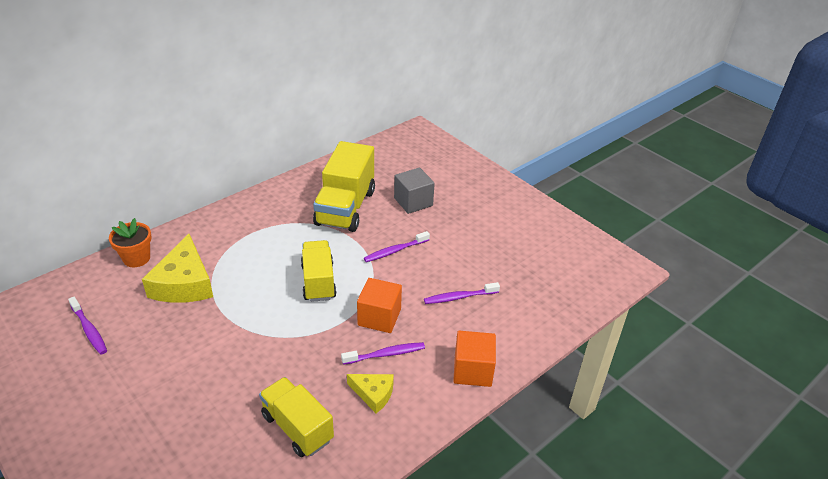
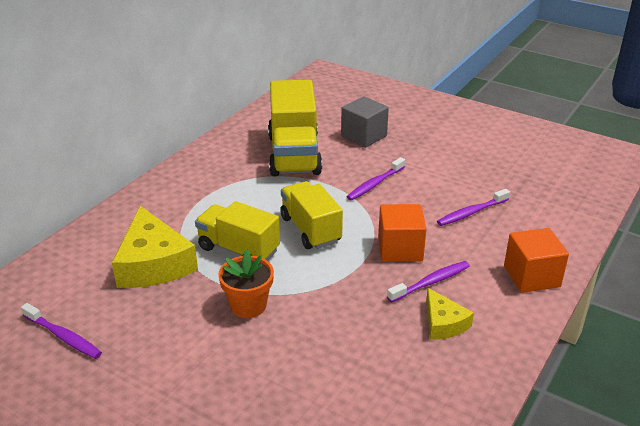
camera: 15 degrees left, 5 degrees down
(136, 258) = (78, 250): orange flower pot -> orange flower pot (248, 305)
(297, 428) = (381, 377): yellow truck -> yellow truck (238, 249)
(373, 394) = (443, 323): yellow cheese -> yellow cheese turned 60 degrees clockwise

